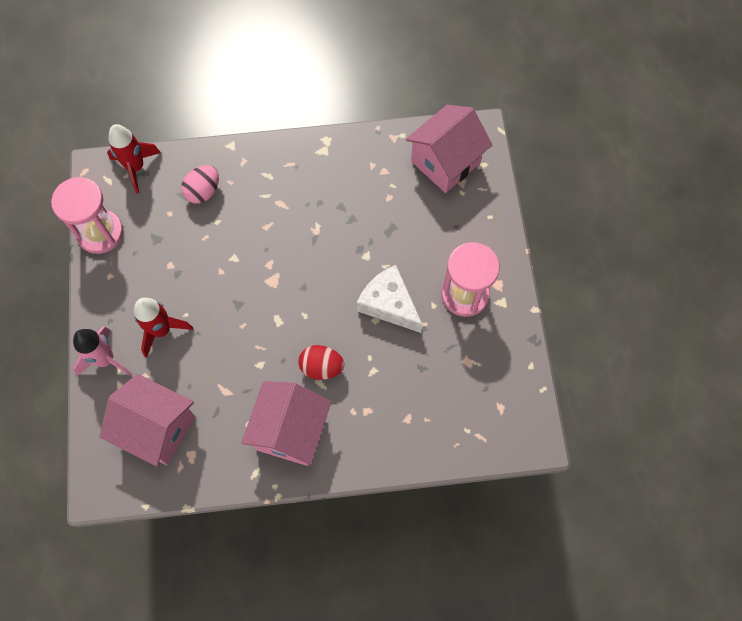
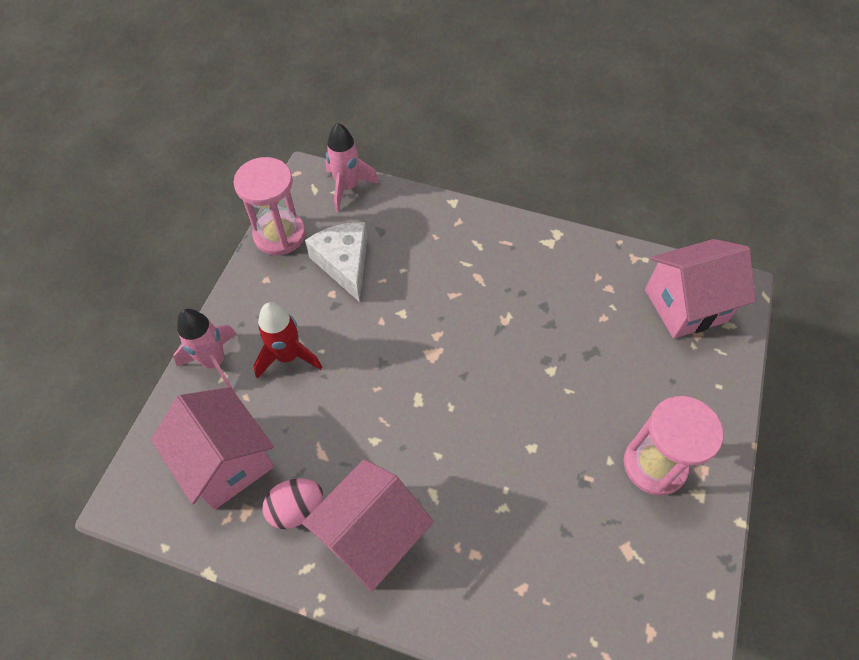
camera: 25 degrees right, 10 degrees down
(136, 167) = (347, 188): red rocket -> pink rocket
(203, 191) = (403, 235): pink egg -> pink egg (296, 509)
(321, 367) = (443, 475): red egg -> none
(389, 304) = (555, 436): white cheese -> white cheese (344, 264)

